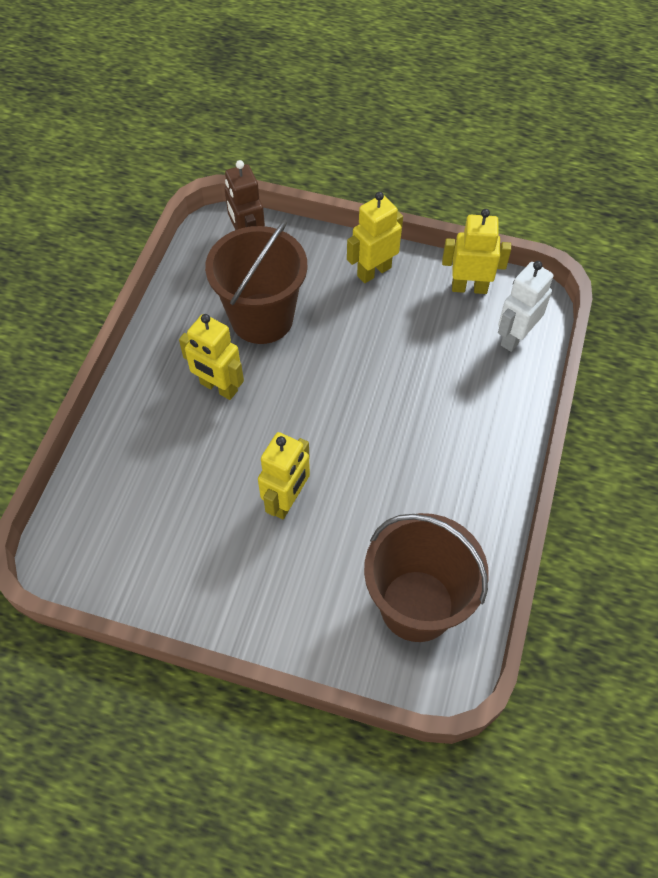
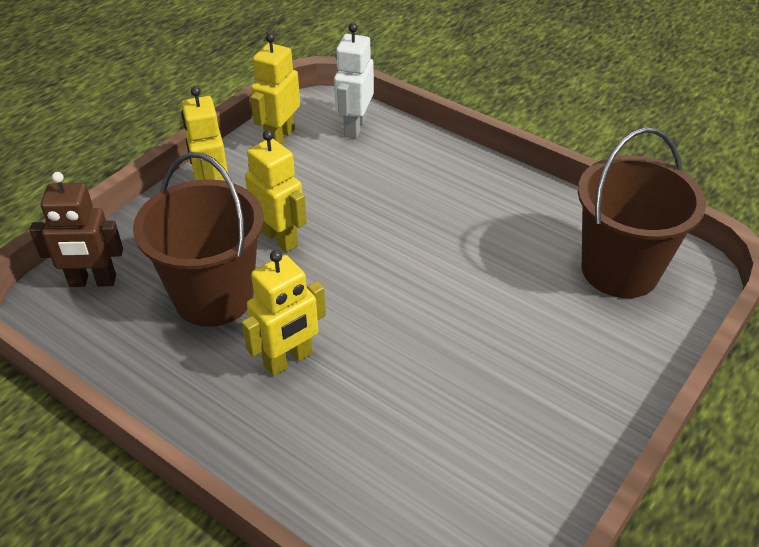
camera: 70 degrees left, 15 degrees down
(287, 501) = (469, 336): yellow robot -> yellow robot (280, 238)
(515, 337) = (354, 127): white robot -> white robot turned 45 degrees clockwise

